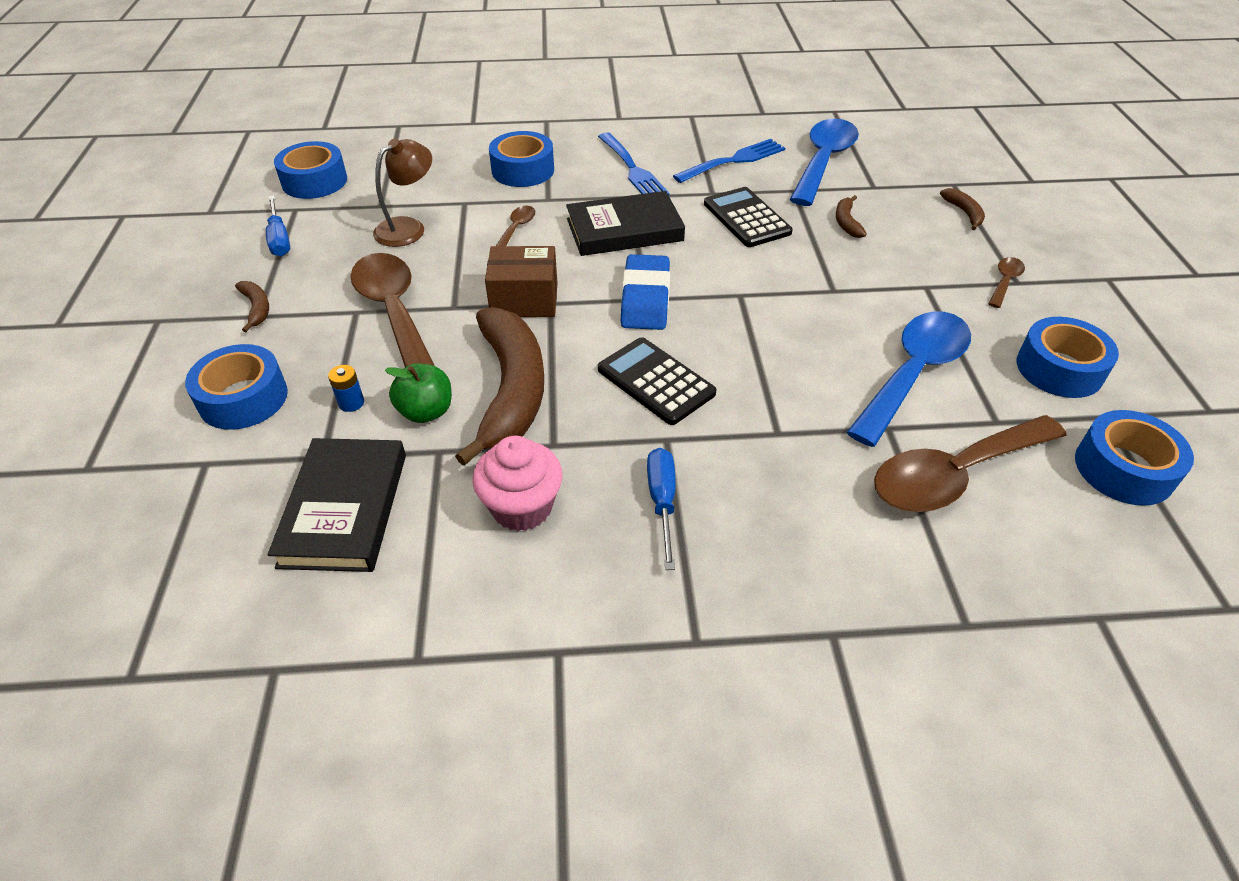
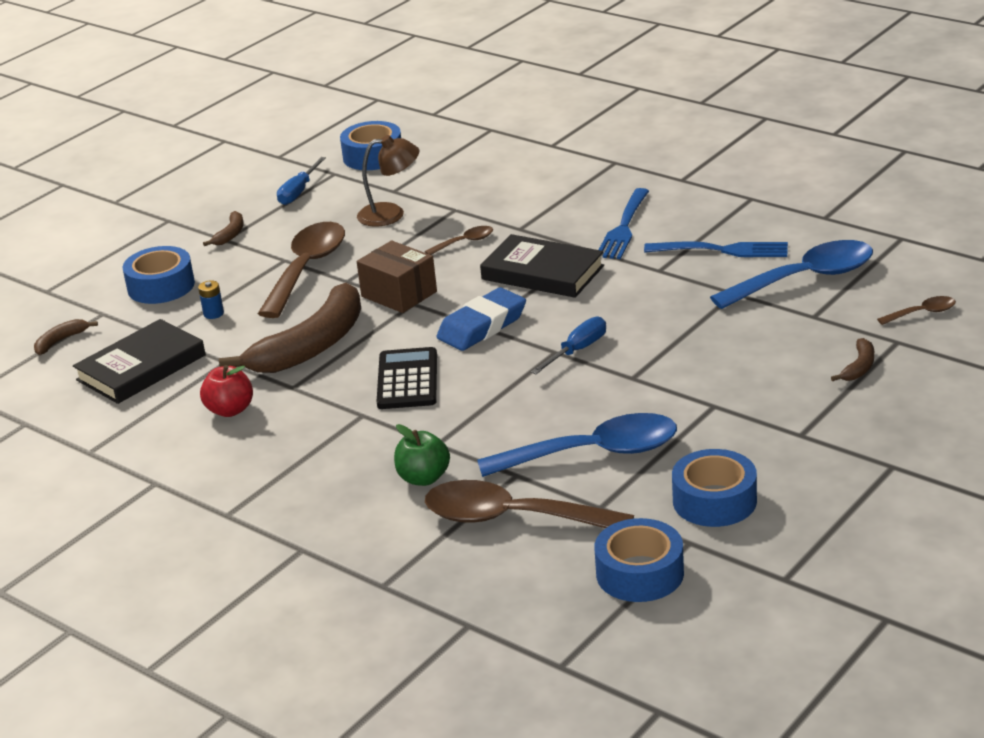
camera: 45 degrees right, 15 degrees down
(426, 412) = (247, 336): green apple -> green apple (423, 478)
(522, 507) = (230, 410): pink cupcake -> red apple
(523, 170) = (534, 198): blue tape -> none
(662, 502) = (309, 444): blue screwdriver -> blue screwdriver (577, 350)
(746, 218) = (654, 300): black calculator -> none
(846, 222) = (734, 334): brown banana -> brown banana (60, 341)
(1004, 282) = (789, 429): brown spoon -> brown spoon (922, 313)

